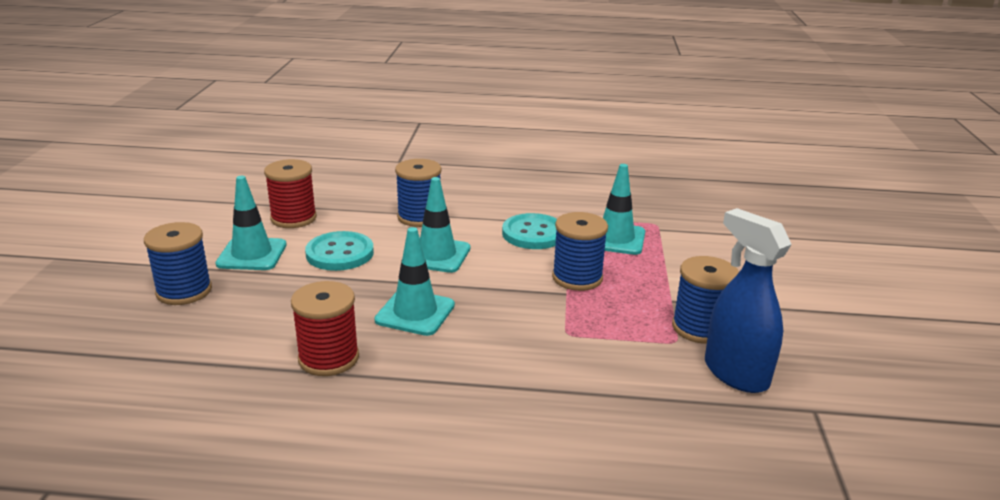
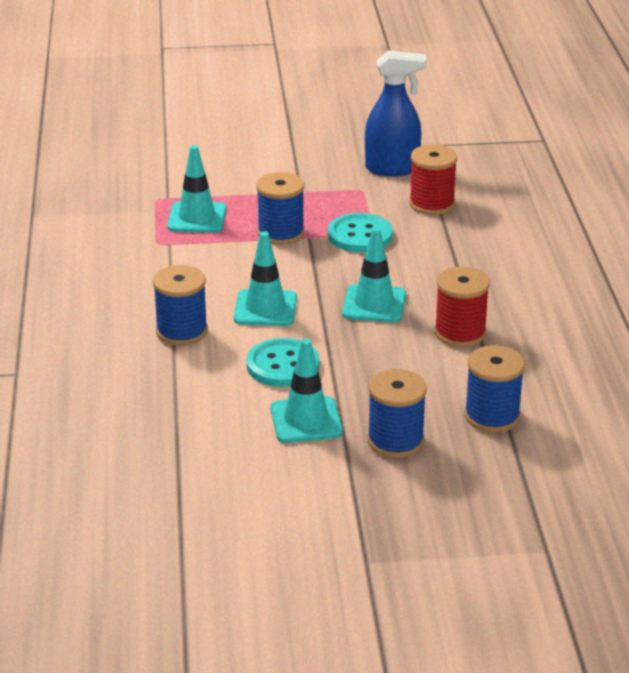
camera: 100 degrees left, 5 degrees up
(293, 218) = (210, 415): red spool -> red spool (431, 204)
(533, 234) = (200, 261): turquoise button -> turquoise button (360, 235)
(699, 328) = (338, 180): blue spool -> blue spool (492, 416)
(735, 373) = (392, 169): blue spray bottle -> blue spray bottle turned 135 degrees counterclockwise

